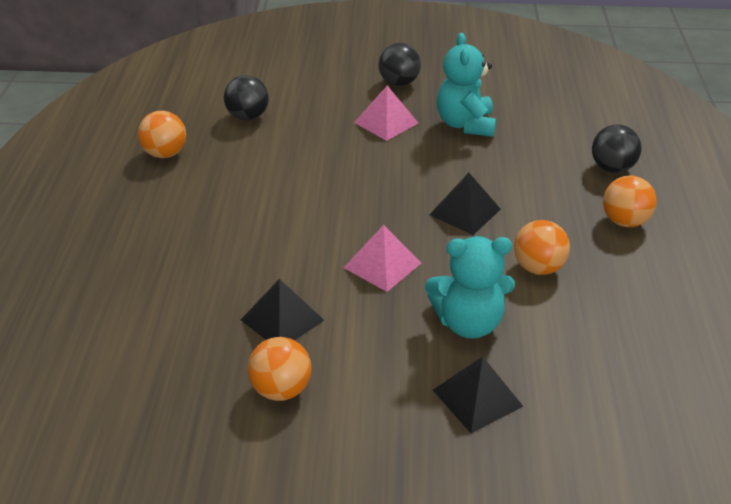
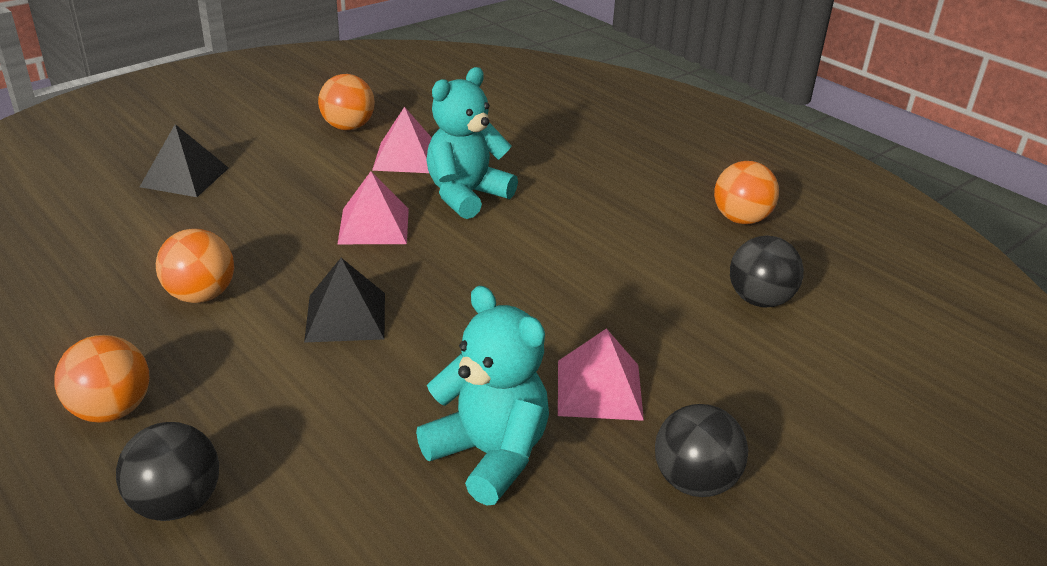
camera: 135 degrees right, 5 degrees down
(282, 320) = (406, 157): black pyramid -> pink pyramid
(468, 323) = (238, 218): turquoise teddy bear -> turquoise teddy bear (466, 195)

